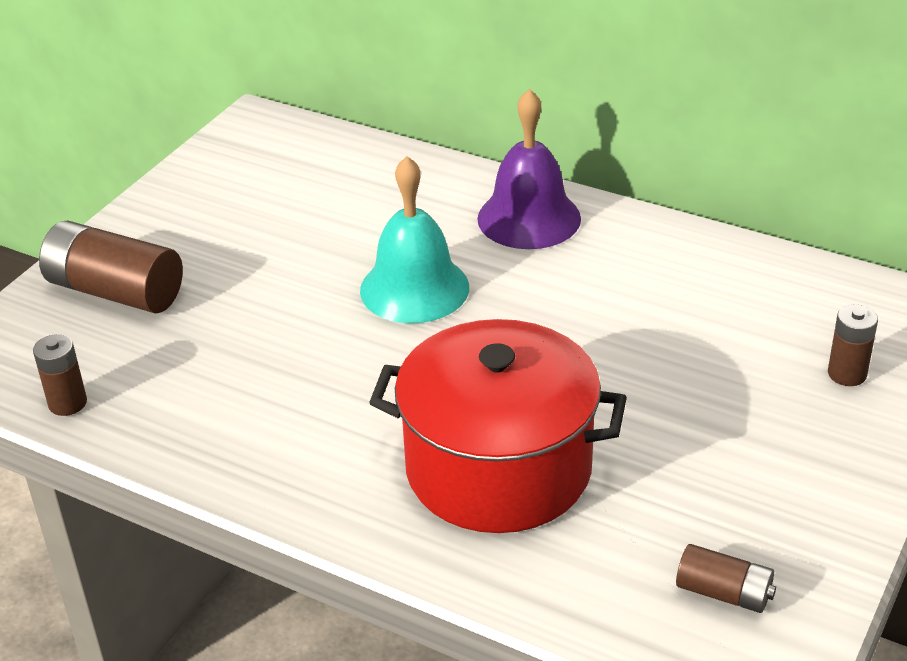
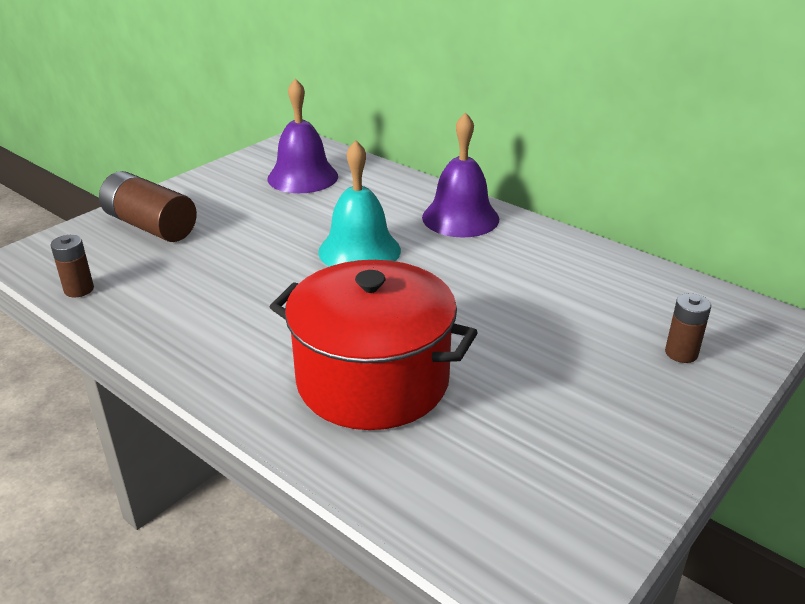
camera: 10 degrees right, 5 degrees down
(291, 181) = (302, 177): none -> purple bell
(724, 593) = (528, 510): brown battery -> none

